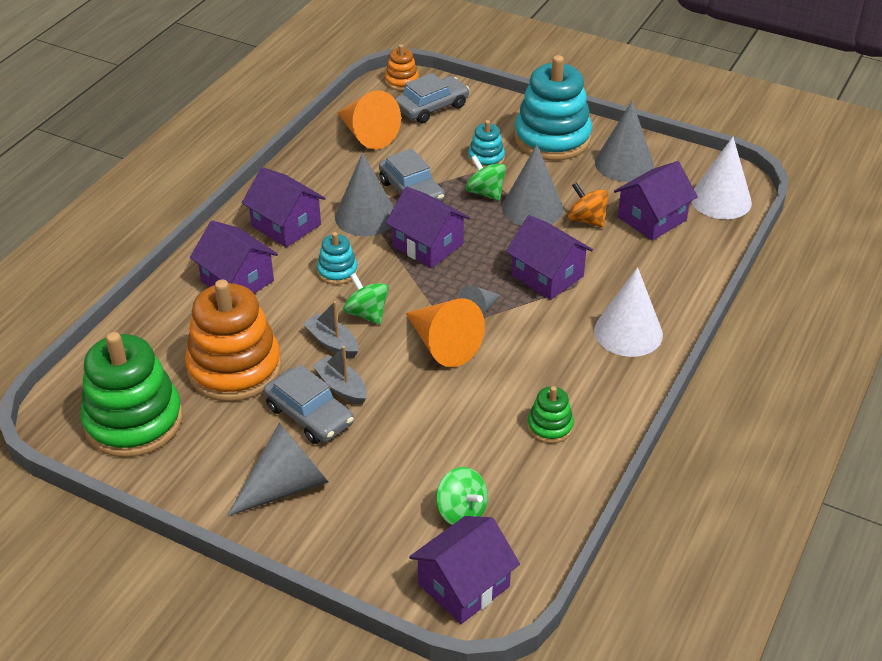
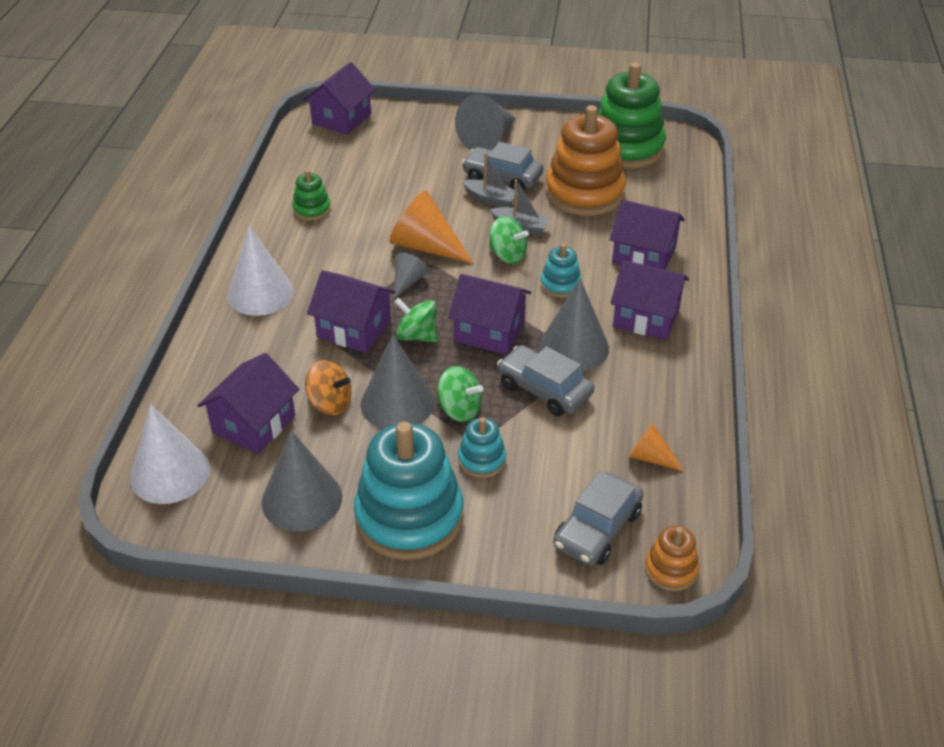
camera: 160 degrees right, 0 degrees up
(367, 134) = (650, 457): orange cone -> orange cone, size x0.54
(461, 512) = (359, 150): green spinning top -> green spinning top (417, 336)

